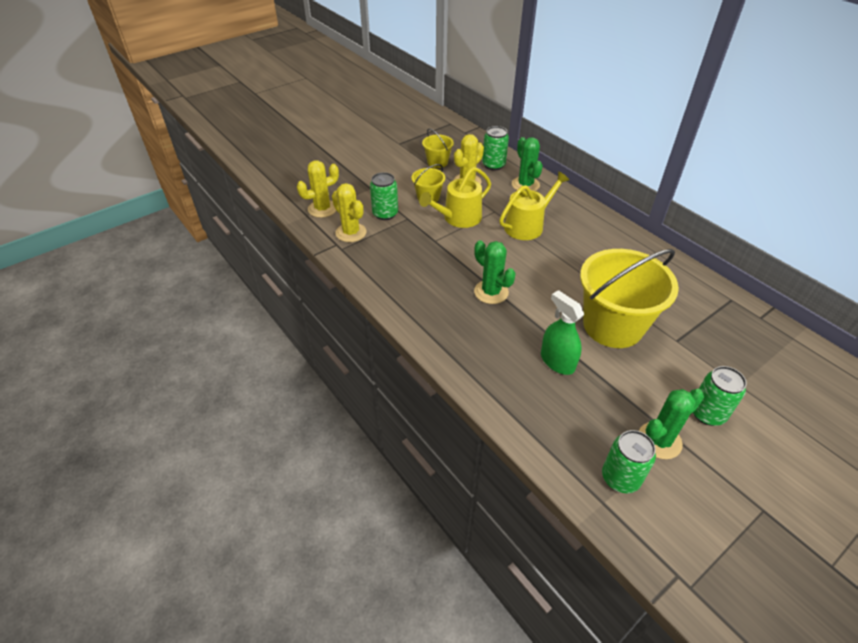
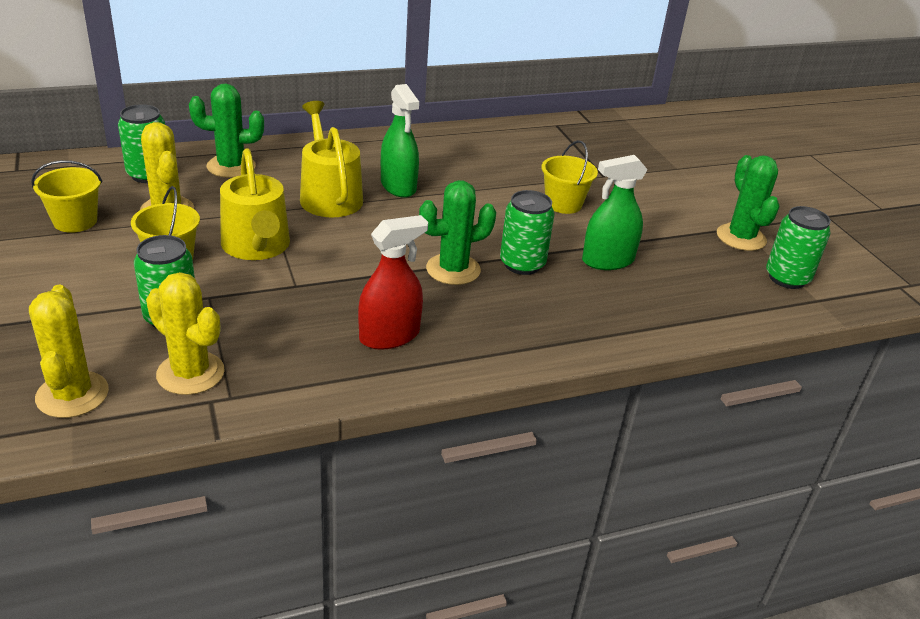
camera: 75 degrees left, 10 degrees down
(351, 232) = (190, 373): yellow cactus -> yellow cactus turned 60 degrees clockwise
(413, 284) = (389, 336): none -> red spray bottle
(563, 247) = (398, 186): none -> green spray bottle
(612, 325) = (563, 204): yellow bucket -> yellow bucket, size x0.47
(707, 413) = (710, 198): green can -> green can (522, 264)

